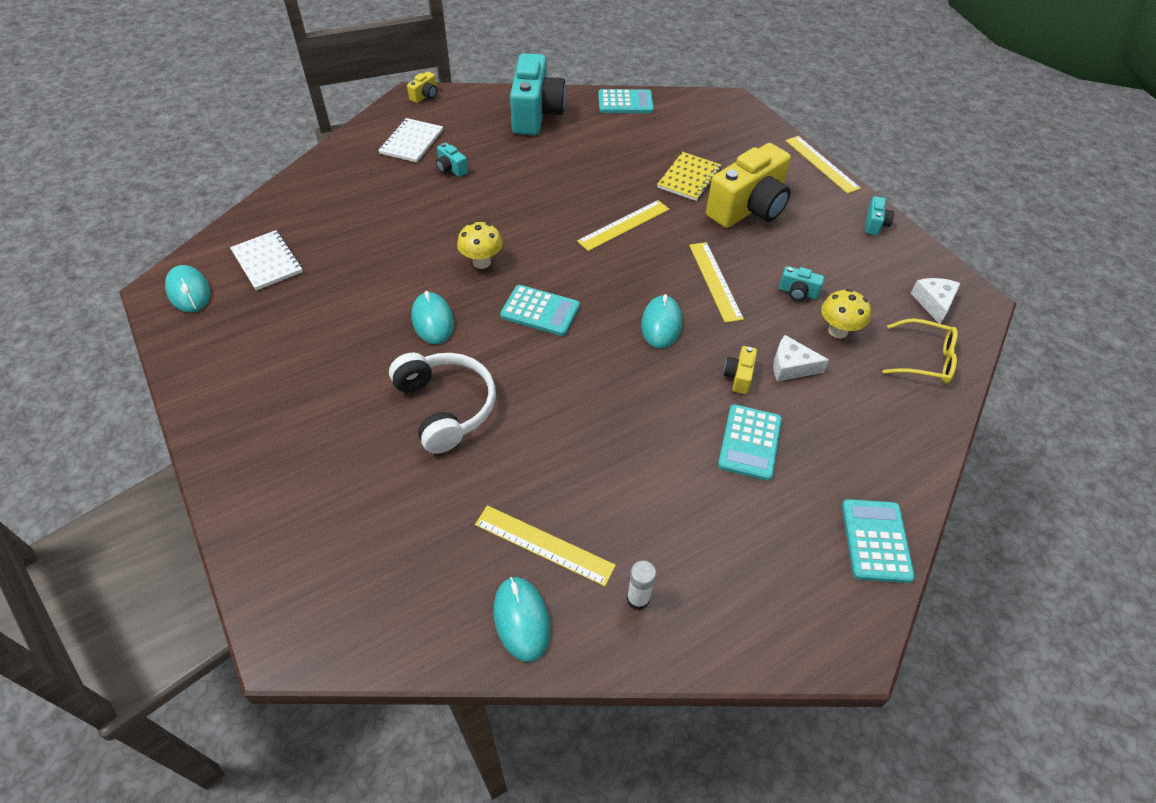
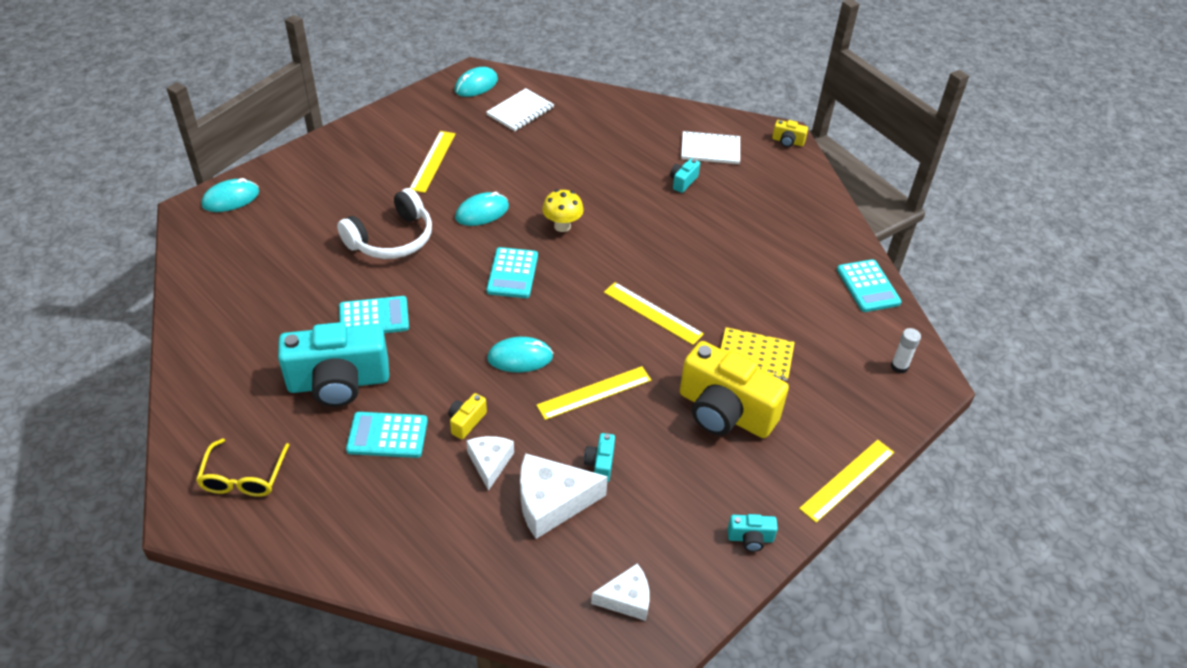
camera: 75 degrees right, 5 degrees down
(521, 619) = (207, 315): turquoise mouse -> turquoise mouse (231, 199)
(536, 114) = (803, 221): turquoise camera -> turquoise camera (339, 382)
(544, 544) = (269, 316): yellow ruler -> yellow ruler (433, 161)
(638, 599) = (225, 376): white glue stick -> white glue stick (899, 367)
(739, 377) = (466, 422): yellow camera -> yellow camera turned 60 degrees counterclockwise
(838, 331) = (552, 502): yellow mushroom -> white cheese
(875, 541) = (289, 535): turquoise calculator -> turquoise calculator (374, 317)
(925, 359) = (530, 585): yellow glasses -> yellow glasses (243, 477)

